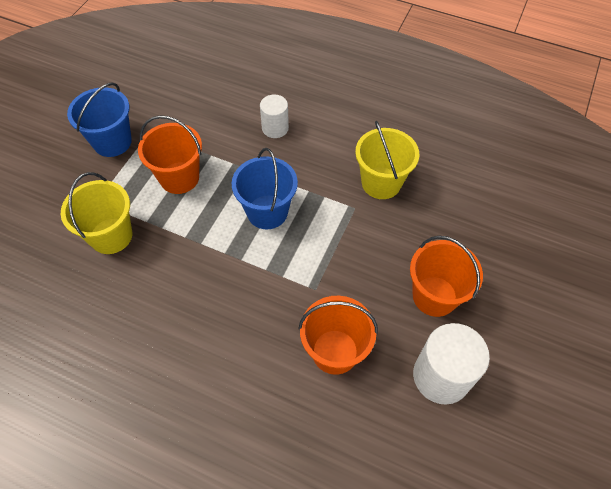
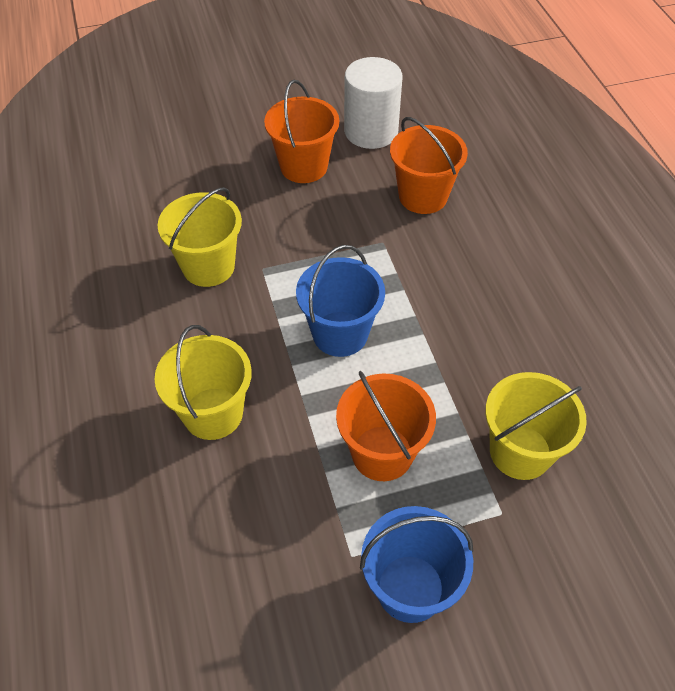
camera: 130 degrees left, 5 degrees down
(275, 128) = (213, 413): white cylinder -> yellow bucket

